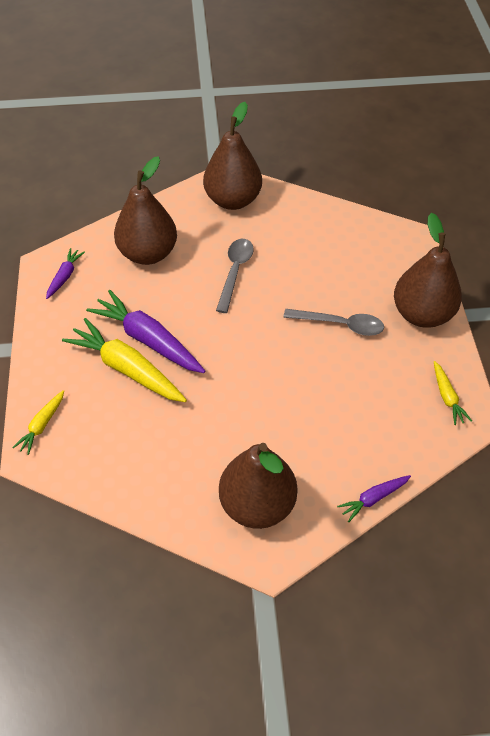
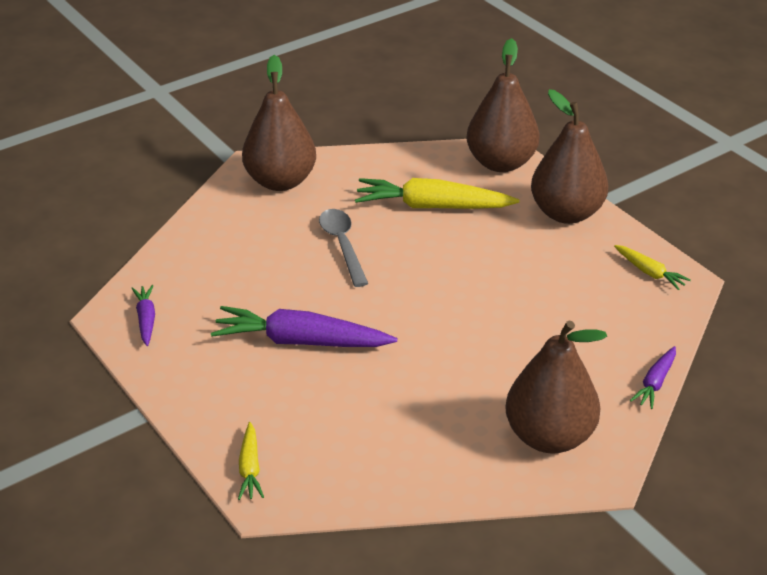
camera: 30 degrees left, 15 degrees down
(127, 369) = (301, 377): yellow carrot -> yellow carrot (433, 206)
(148, 253) = (227, 263): brown pear -> brown pear (501, 163)
(340, 325) = (495, 251): grey spoon -> none

